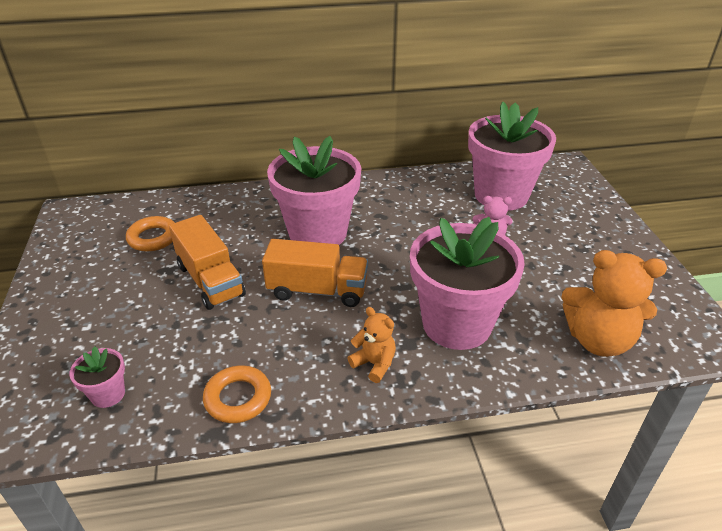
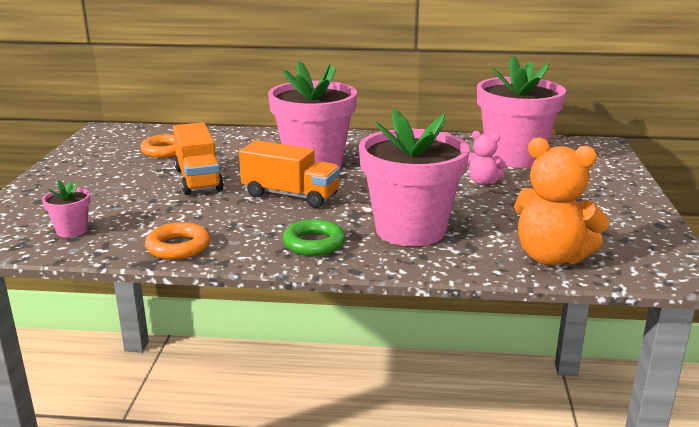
camera: 15 degrees right, 15 degrees down
(374, 364) = (314, 243): orange teddy bear -> green ring

